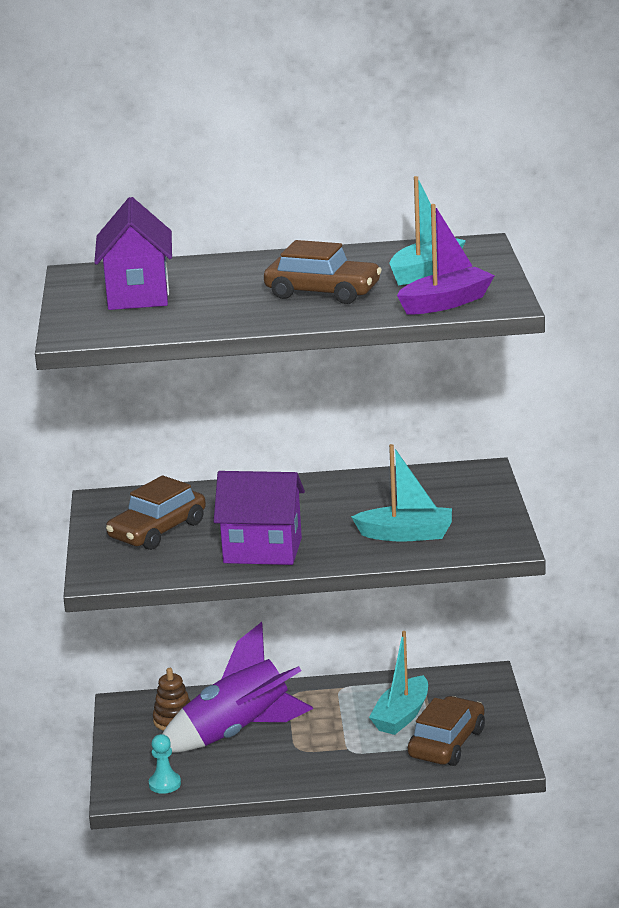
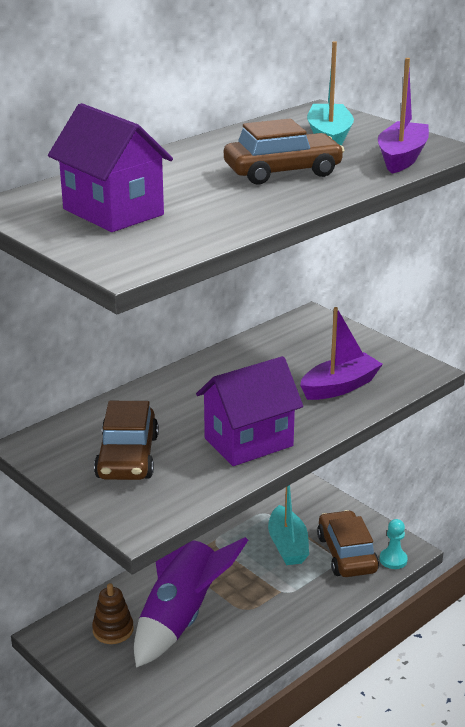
camera: 40 degrees left, 5 degrees up
(165, 784) = (175, 695): turquoise pawn -> turquoise pawn (393, 560)
(406, 534) = (340, 387): turquoise boat -> purple boat

